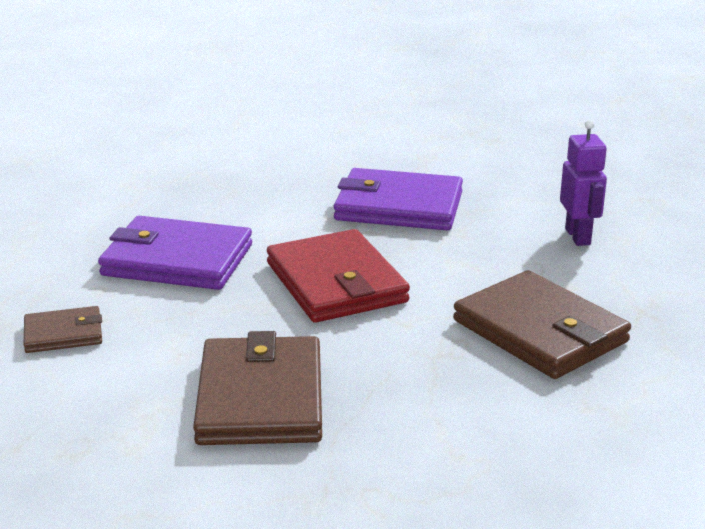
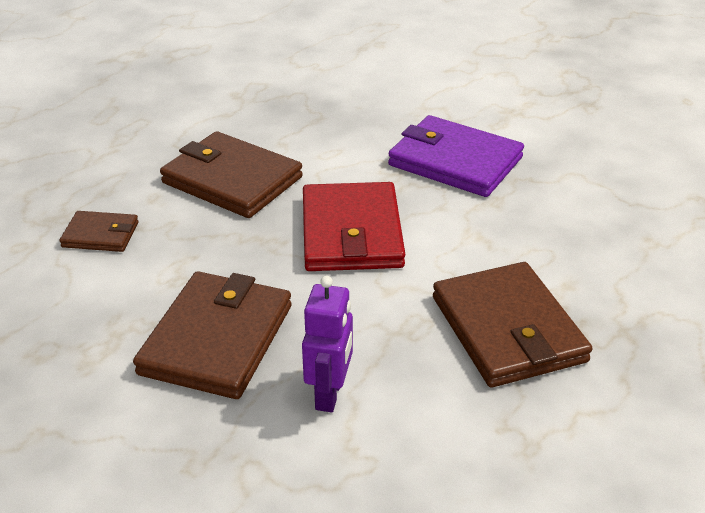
camera: 20 degrees right, 10 degrees up
(177, 260) = (232, 180): purple wallet -> brown wallet
(578, 237) = (608, 229): purple robot -> purple robot (330, 394)

